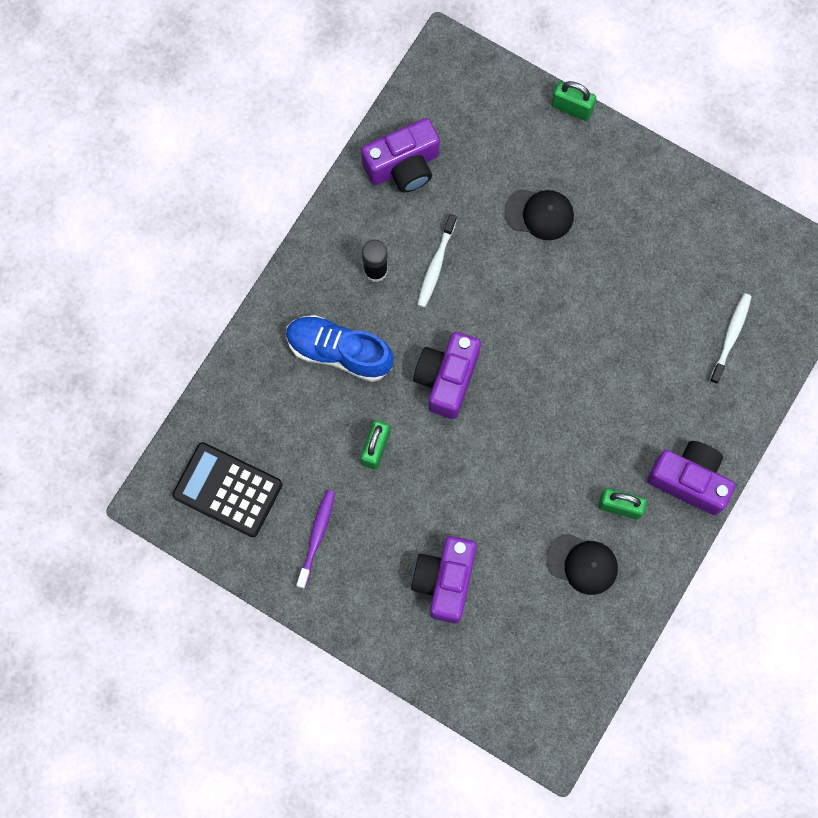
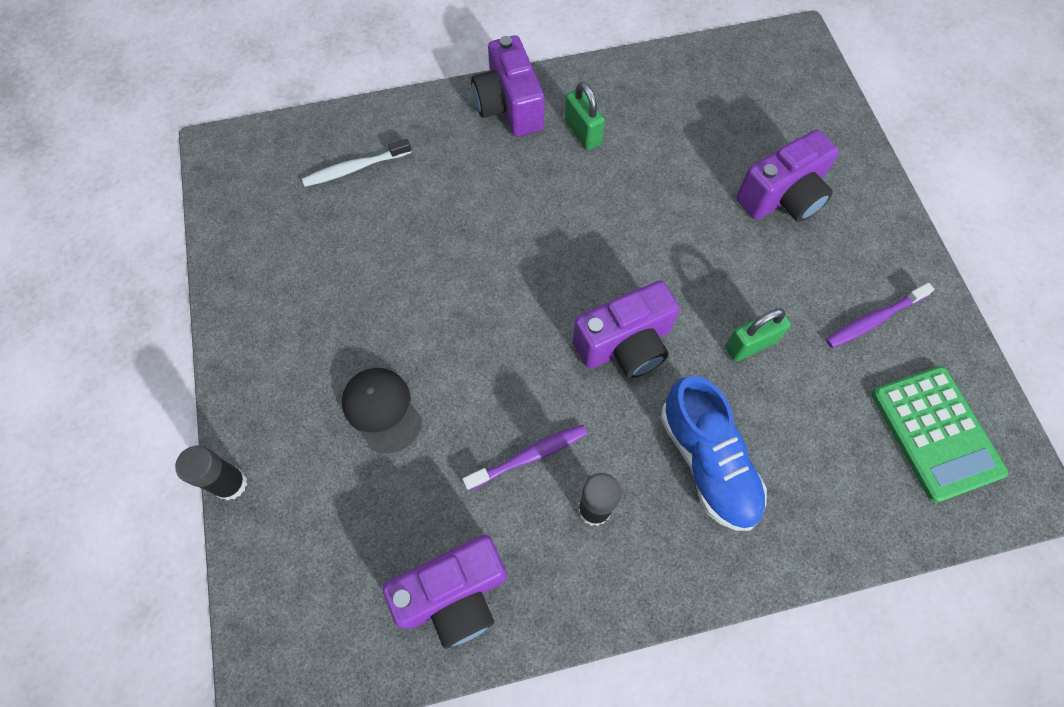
camera: 135 degrees left, 10 degrees down
(228, 489) = (935, 433): black calculator -> green calculator
(403, 166) = (454, 595): purple camera -> purple camera turned 135 degrees clockwise
(436, 265) = (529, 456): white toothbrush -> purple toothbrush
(571, 108) = (230, 483): green padlock -> black glue stick
(582, 564) = (655, 121): black cap -> none

